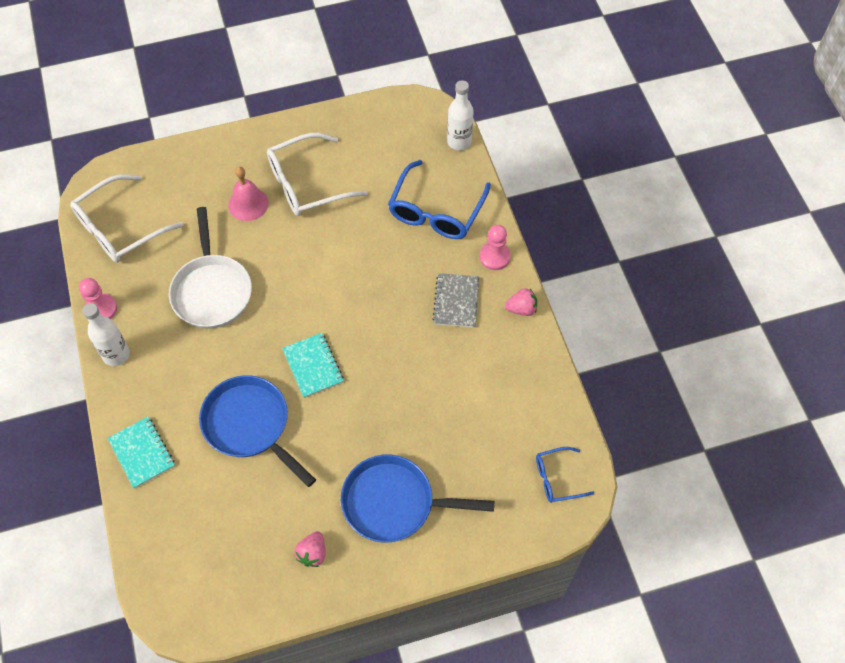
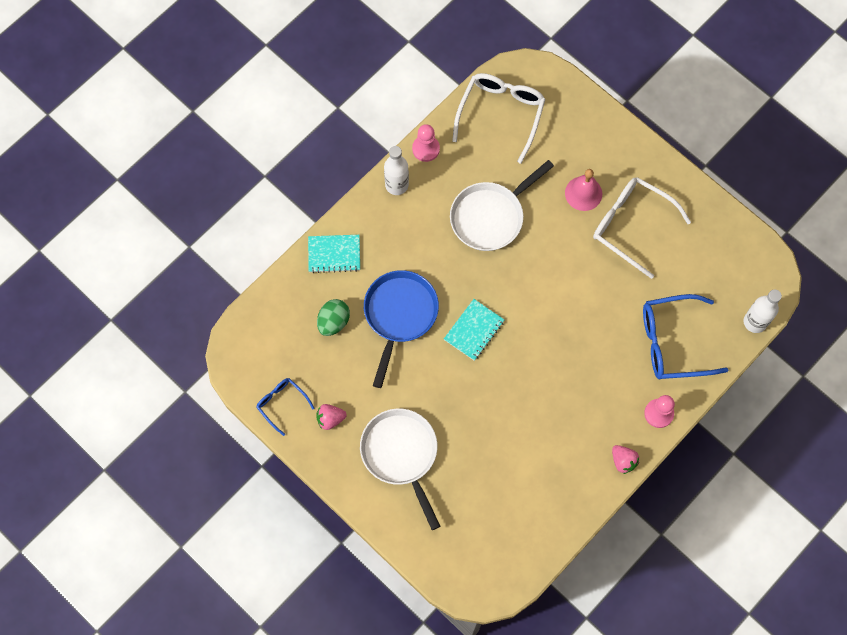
camera: 60 degrees right, 10 degrees up
(120, 228) = (500, 114): white glasses -> white glasses turned 90 degrees clockwise
(142, 453) = (334, 254): turquoise notebook -> turquoise notebook turned 60 degrees clockwise
(212, 493) = (333, 322): none -> green egg
(394, 503) = (401, 454): blue pan -> white pan
(456, 301) = (597, 406): grey notebook -> none
(557, 478) = (491, 565): blue glasses -> blue glasses (282, 404)

